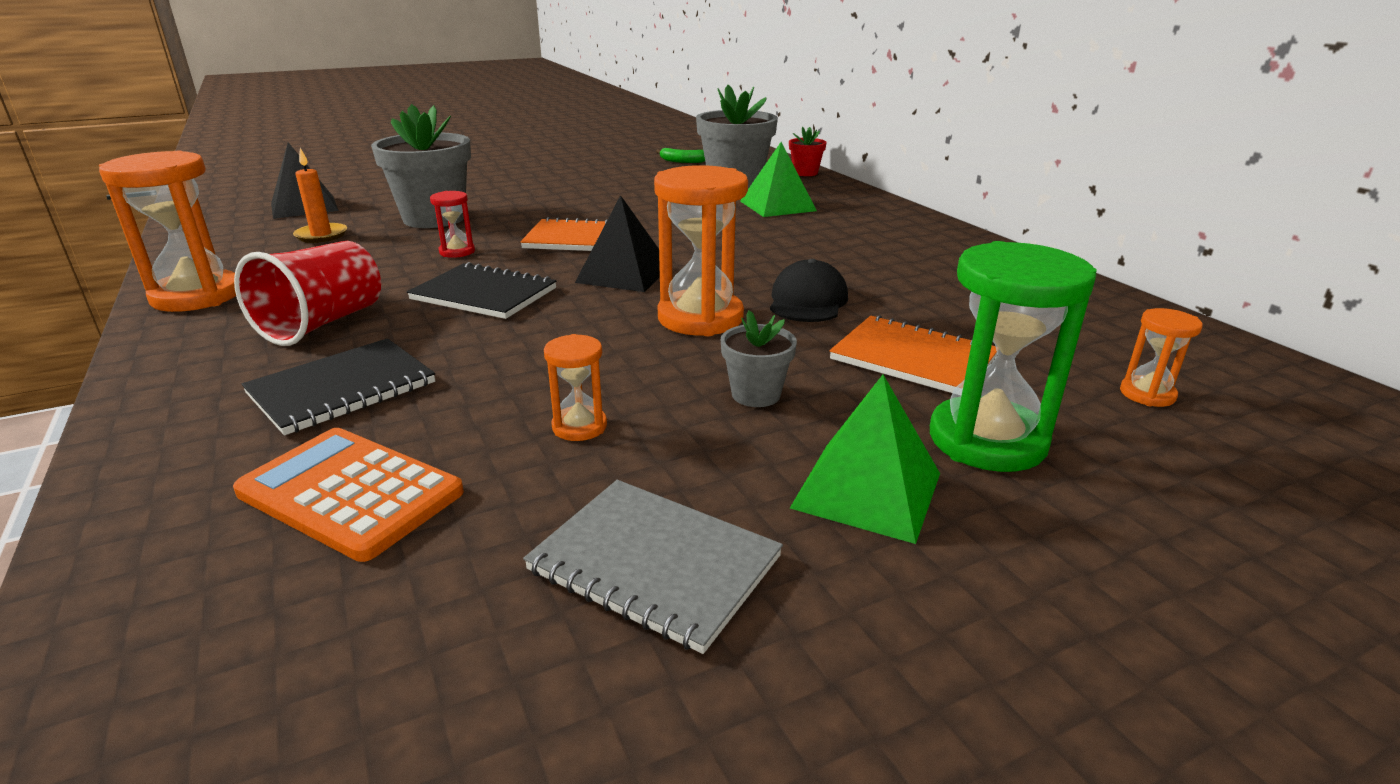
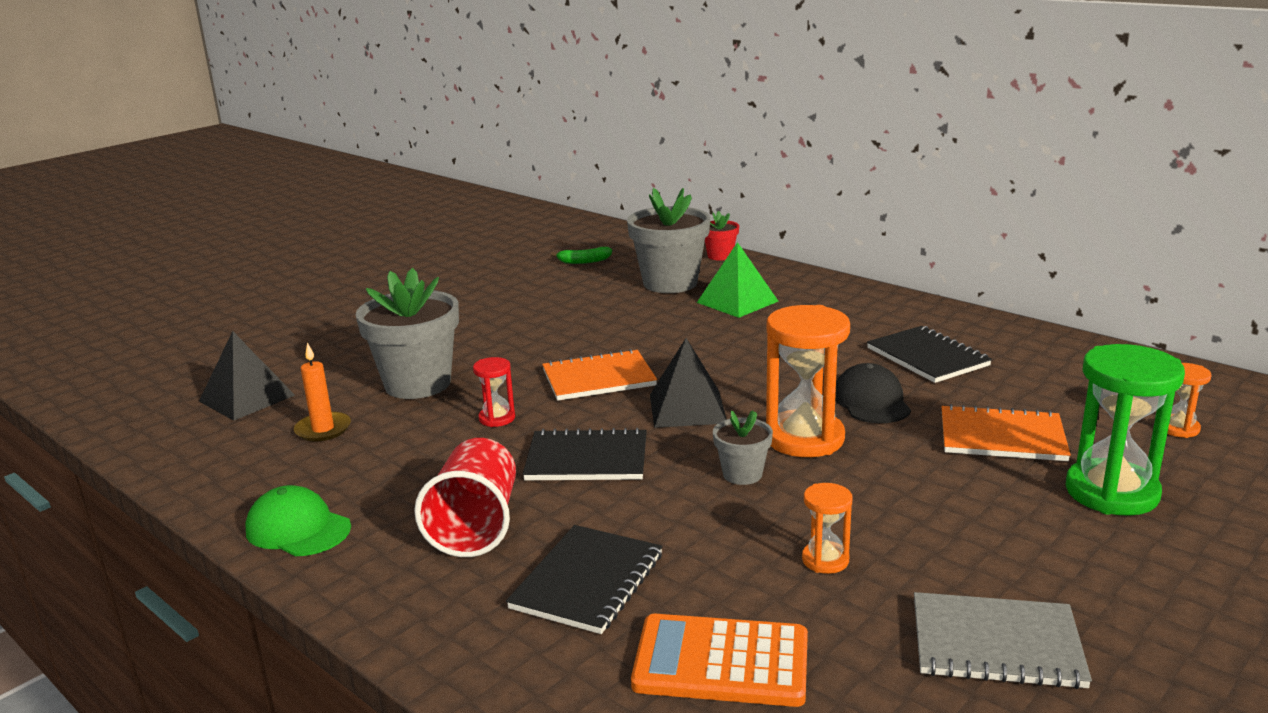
camera: 20 degrees left, 5 degrees down
(197, 296) = (298, 529): orange hourglass -> green cap
(756, 394) = (923, 498): grey flower pot -> grey flower pot (742, 474)
(867, 490) = (1072, 551): green pyramid -> none
(913, 276) = (927, 357): none -> black notebook

